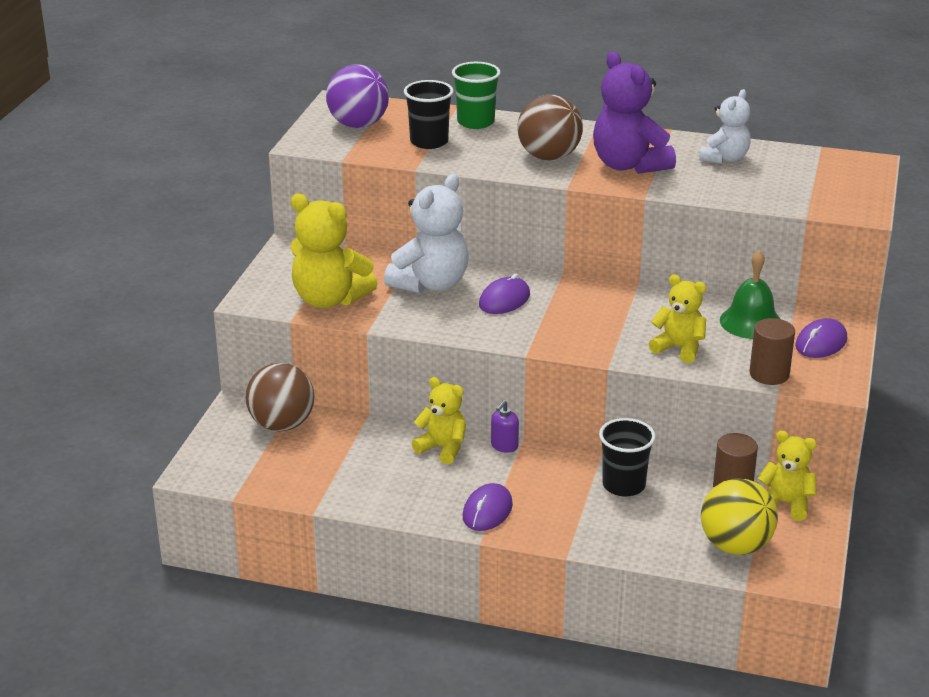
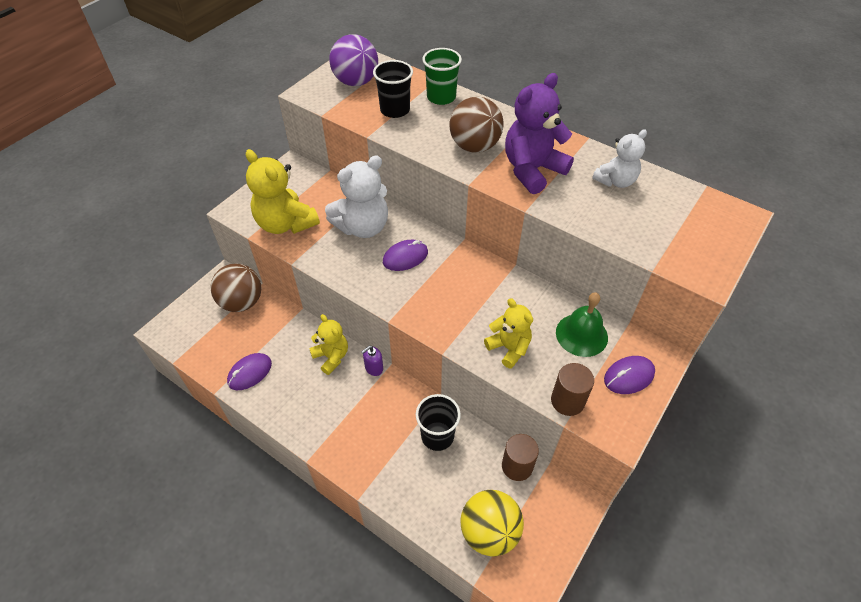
camera: 20 degrees right, 20 degrees up
(487, 511) = (328, 430): purple mouse -> purple mouse (250, 373)
(629, 165) = (532, 170): purple teddy bear -> purple teddy bear turned 60 degrees clockwise
(786, 503) = (550, 498): yellow teddy bear -> none

